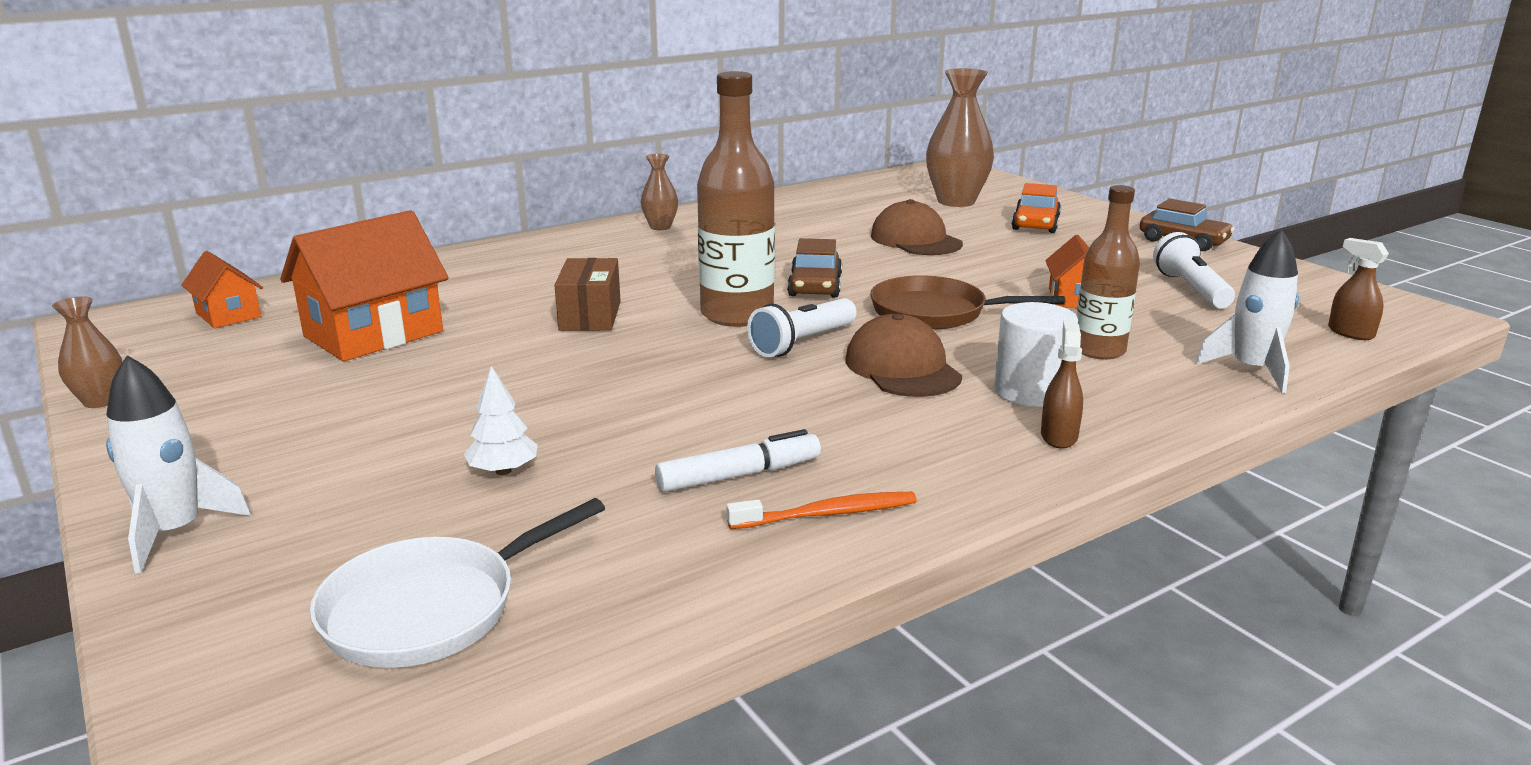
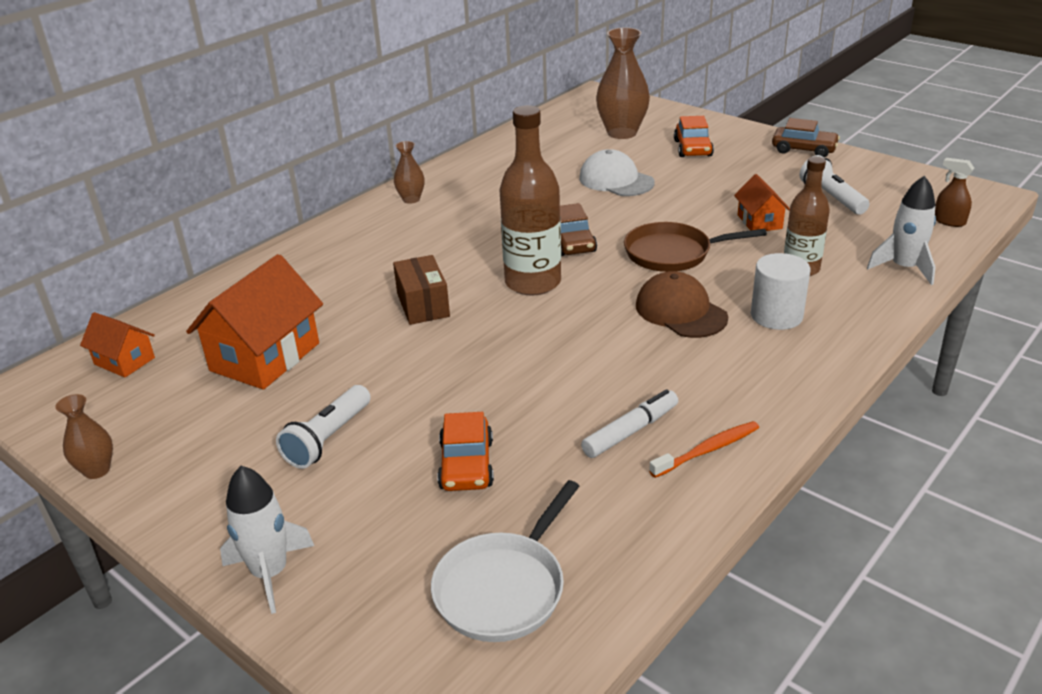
camera: 15 degrees left, 10 degrees up
(503, 471) = (466, 464): white tree -> orange car
(802, 343) = (597, 301): white flashlight -> white flashlight (328, 439)
(915, 240) = (616, 180): brown cap -> white cap
(1059, 436) = (814, 352): brown spray bottle -> none

